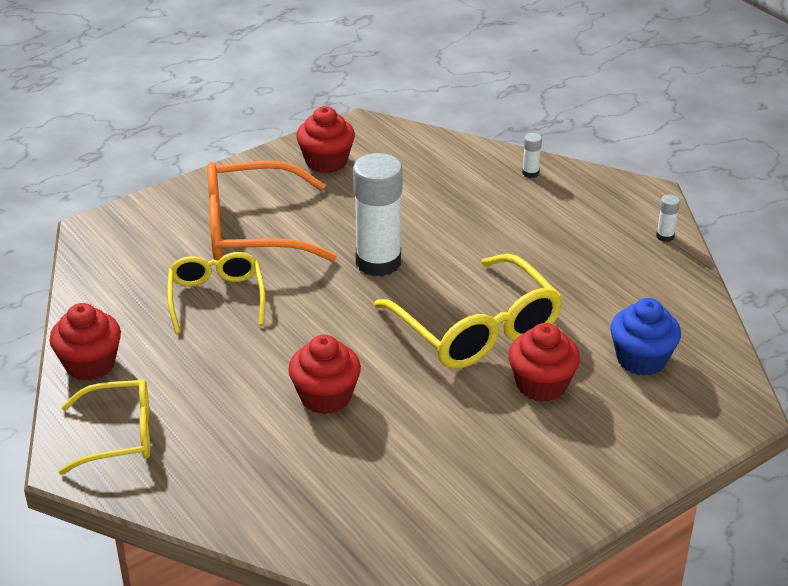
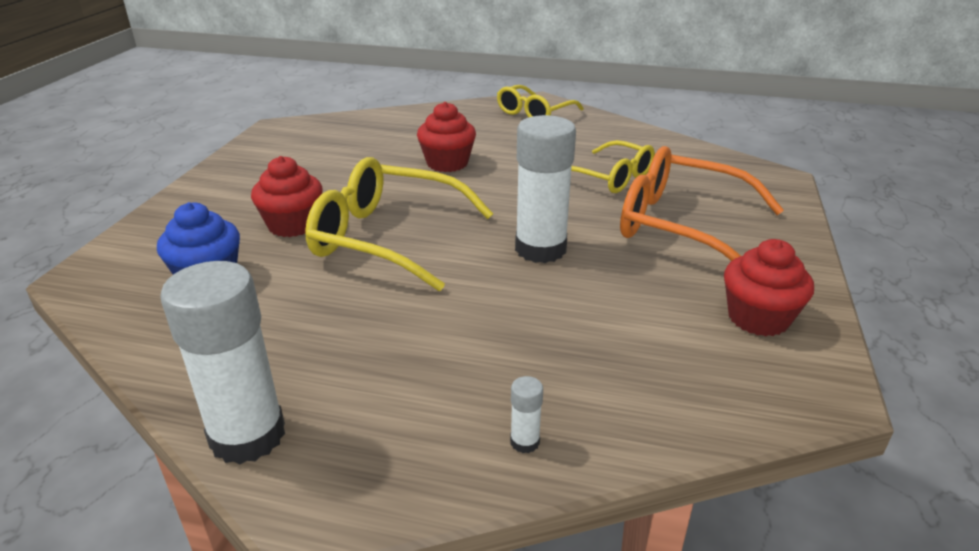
camera: 140 degrees right, 5 degrees down
(90, 364) = (610, 126): red cupcake -> none
(252, 230) = (681, 225): orange glasses -> orange glasses turned 105 degrees counterclockwise
(665, 236) = (247, 435): white glue stick -> white glue stick, size x2.49

